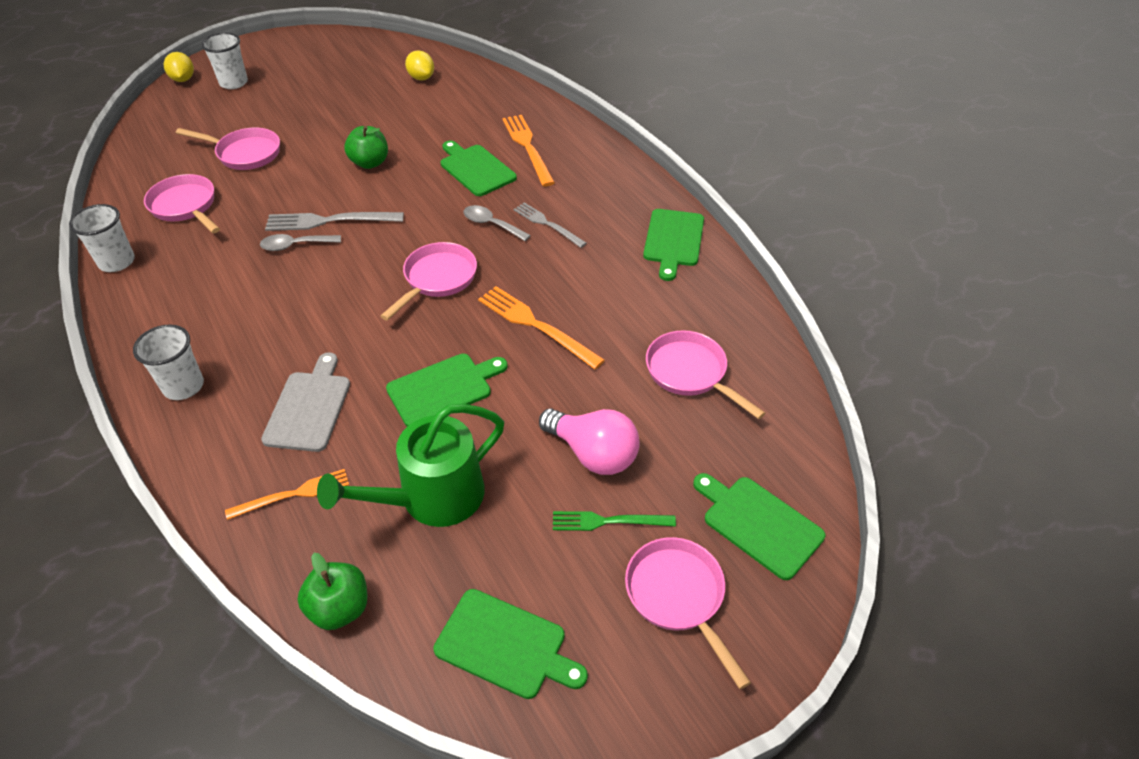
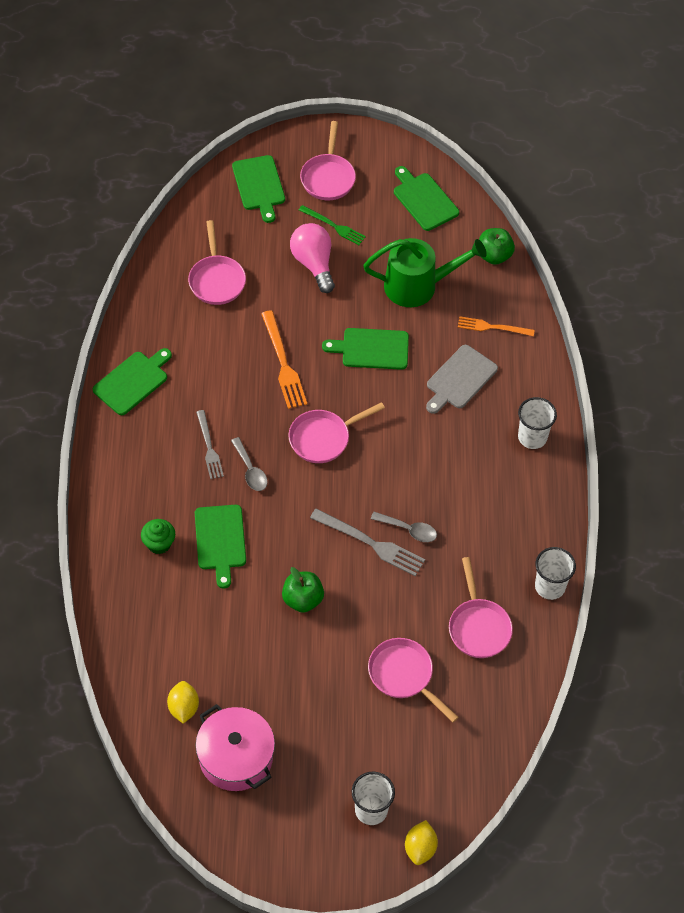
camera: 150 degrees left, 10 degrees up
(360, 71) = (236, 757): none -> pink pot
(528, 147) = (159, 543): orange fork -> green cupcake

